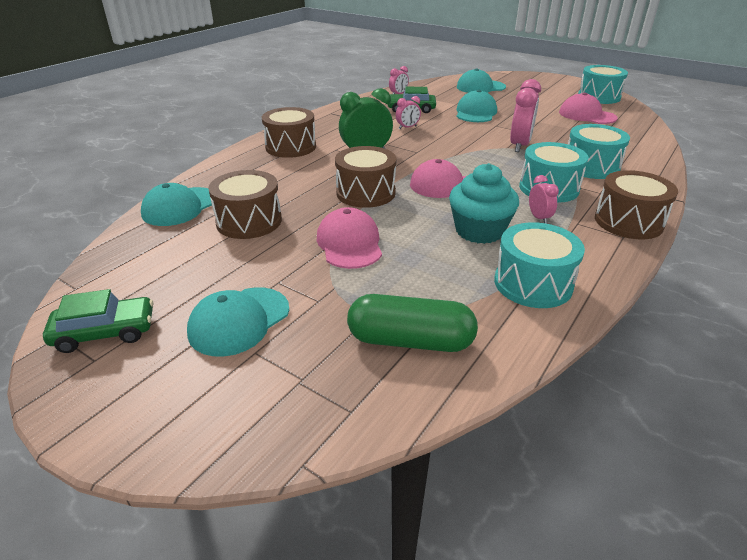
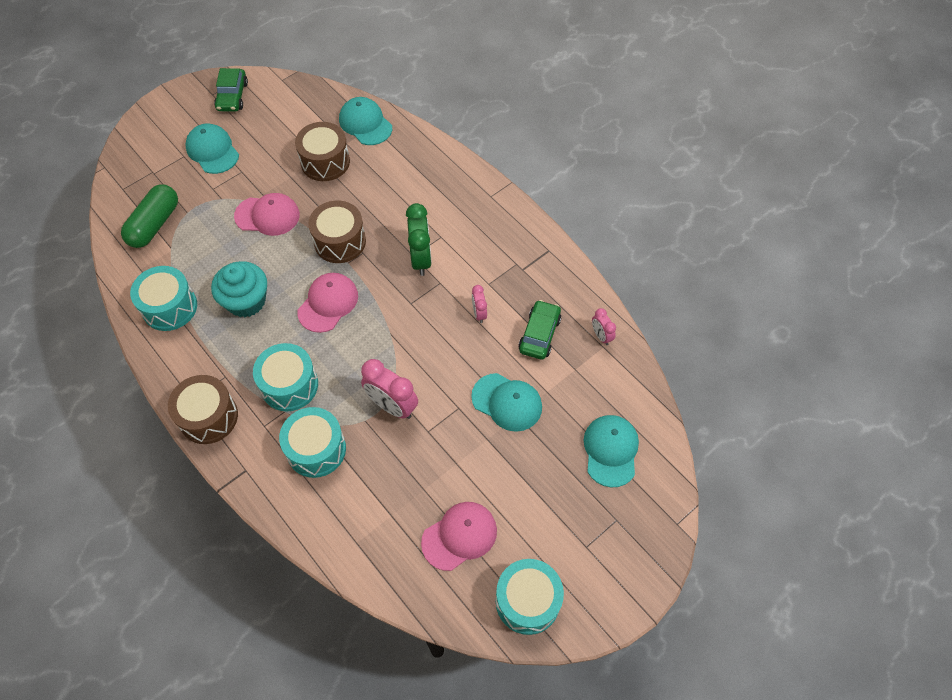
camera: 105 degrees right, 25 degrees up
(291, 147) = (458, 202): brown drum -> none
(539, 218) = (245, 351): pink clock -> none

